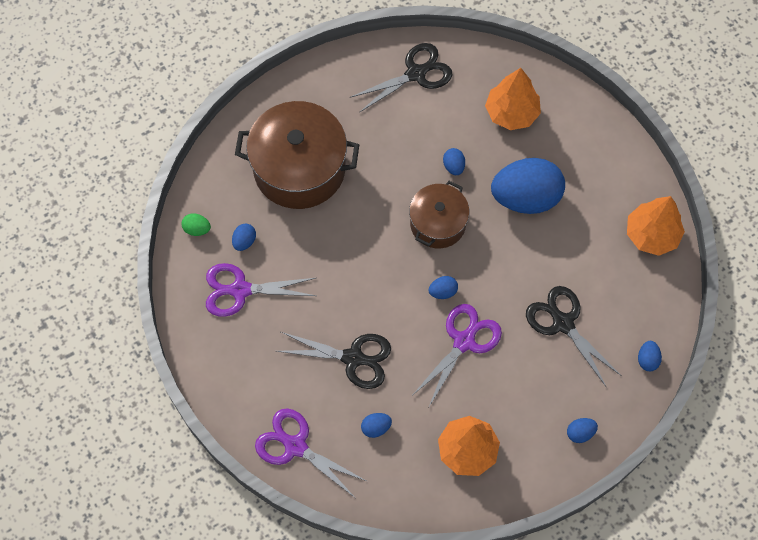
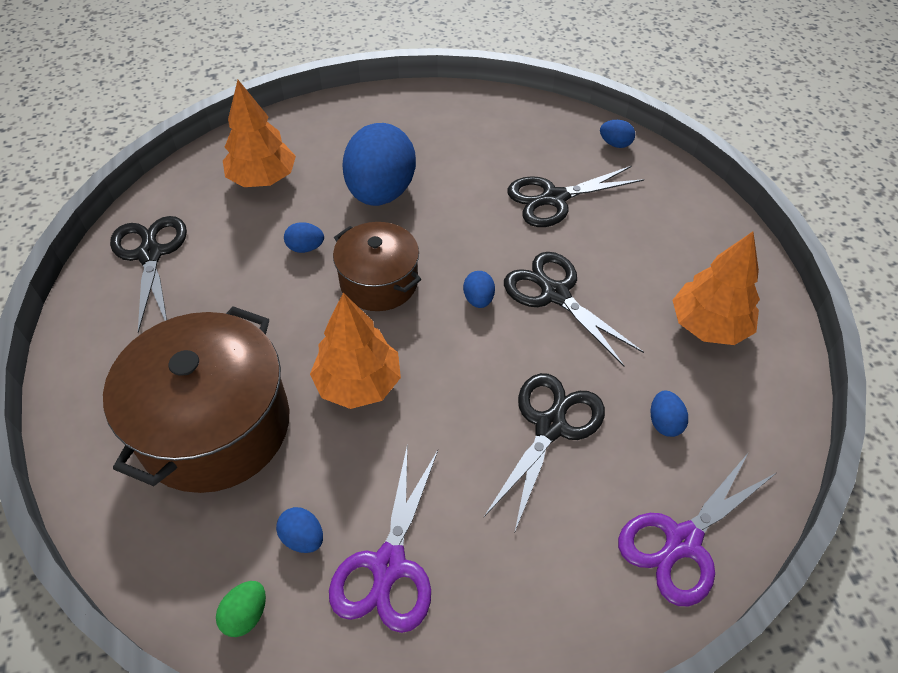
camera: 75 degrees left, 15 degrees down
(464, 341) = (555, 294): purple scissors -> black scissors
(580, 433) = (695, 216): blue egg -> none
(651, 235) = (469, 108): orange tree -> orange tree (358, 383)

